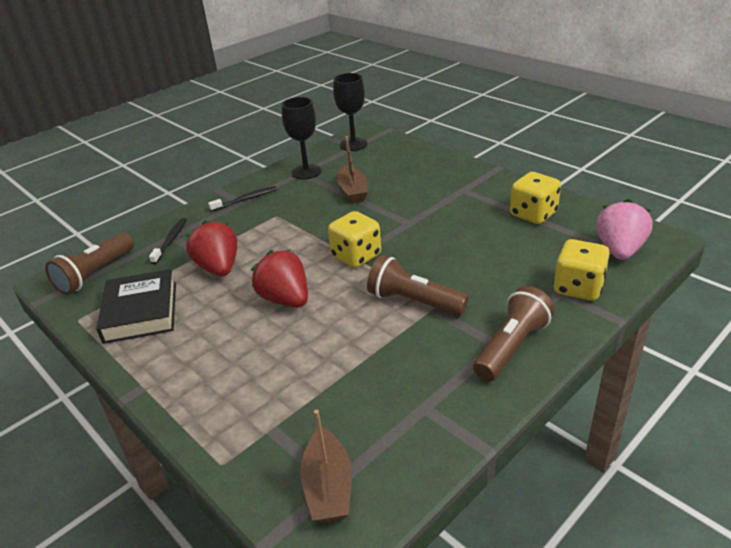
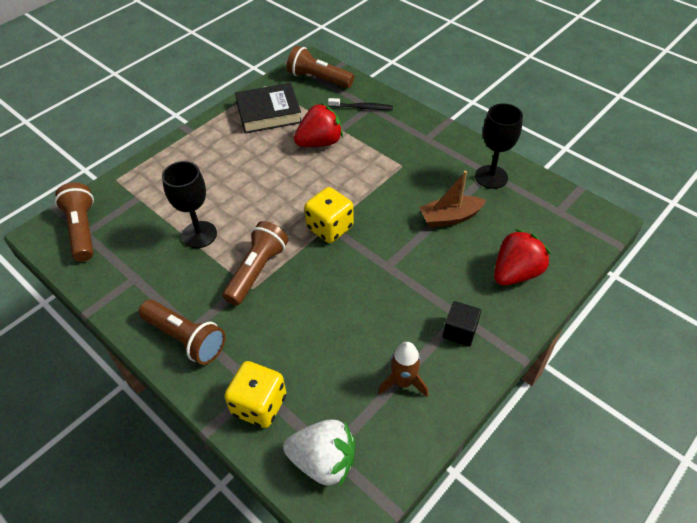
camera: 85 degrees right, 15 degrees up
(245, 199) = (431, 141): black toothbrush -> none
(285, 299) = (272, 188): red strawberry -> red strawberry (515, 273)
(328, 487) = (83, 230): brown boat -> brown flashlight
(353, 144) = (565, 210): black goblet -> black goblet (199, 234)
(478, 190) = (460, 331): none -> black cube
(533, 214) = (403, 382): yellow dice -> brown rocket
(619, 250) = (323, 461): pink strawberry -> white strawberry

